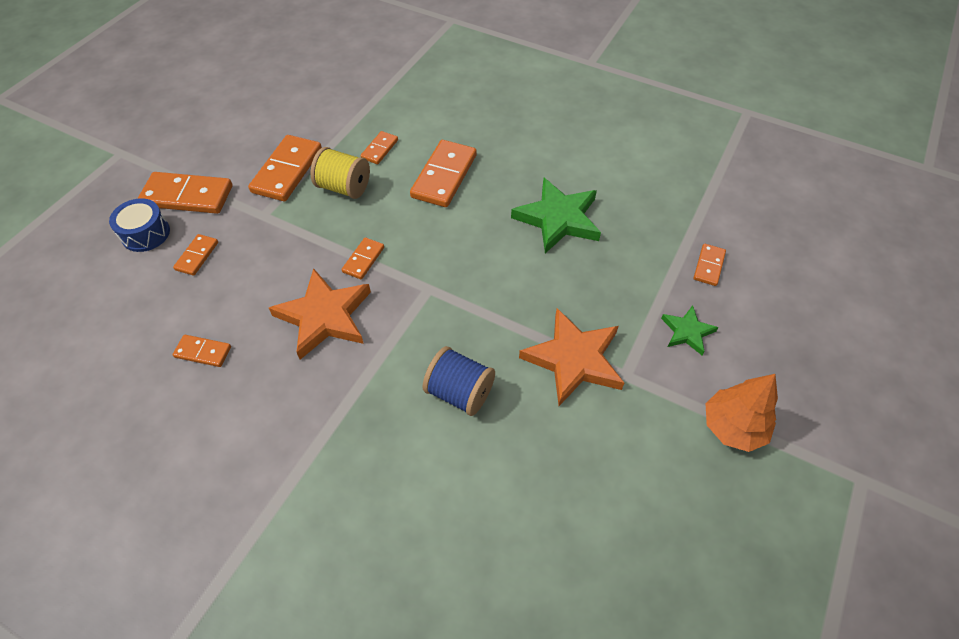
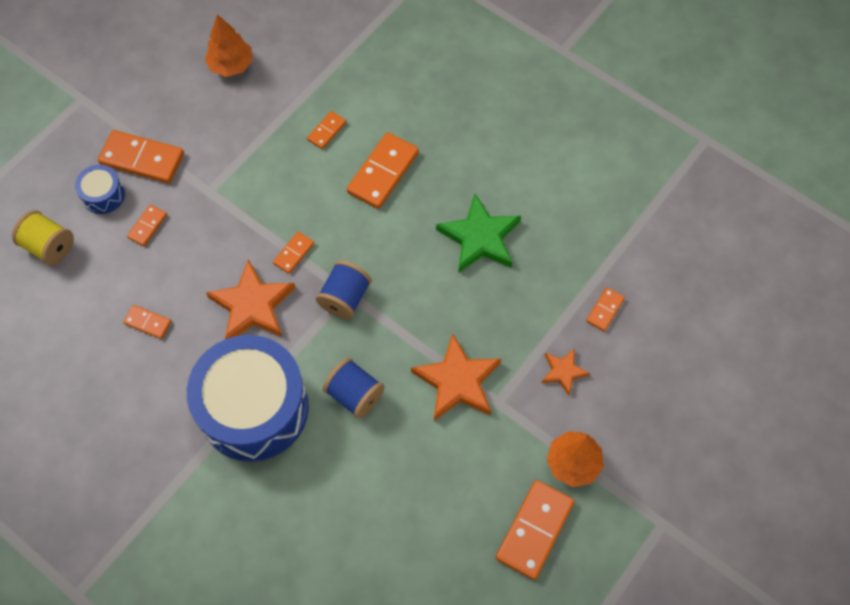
camera: 10 degrees right, 10 degrees up
(275, 108) = (231, 65): none -> orange tree
(287, 171) = (236, 143): orange domino -> orange domino (534, 530)
(341, 426) = (254, 408): none -> blue drum
(344, 187) = (286, 171): yellow spool -> yellow spool (49, 246)
(428, 294) = (345, 298): none -> blue spool
(687, 332) = (563, 371): green star -> orange star

